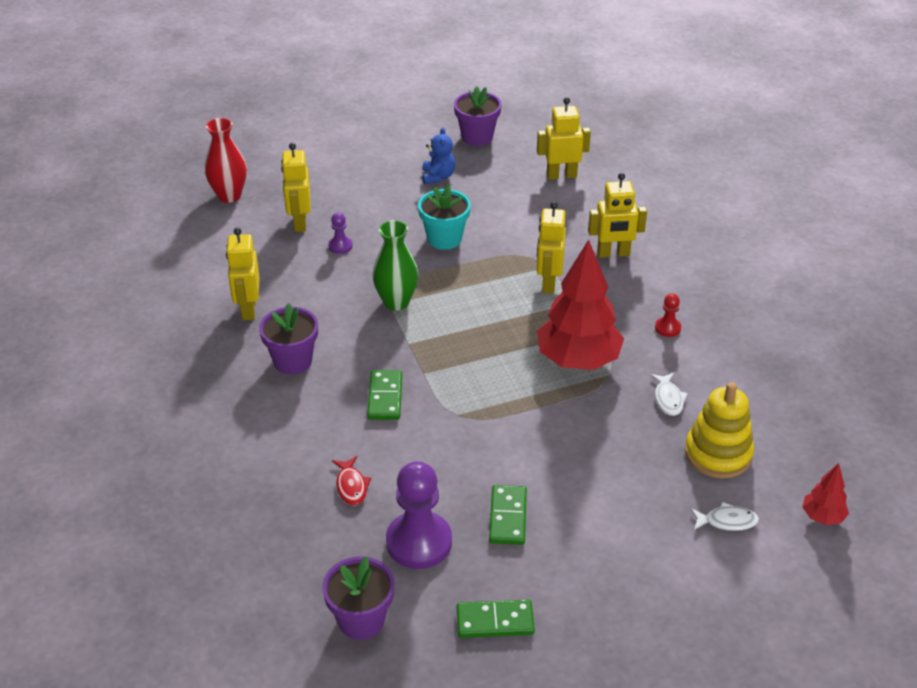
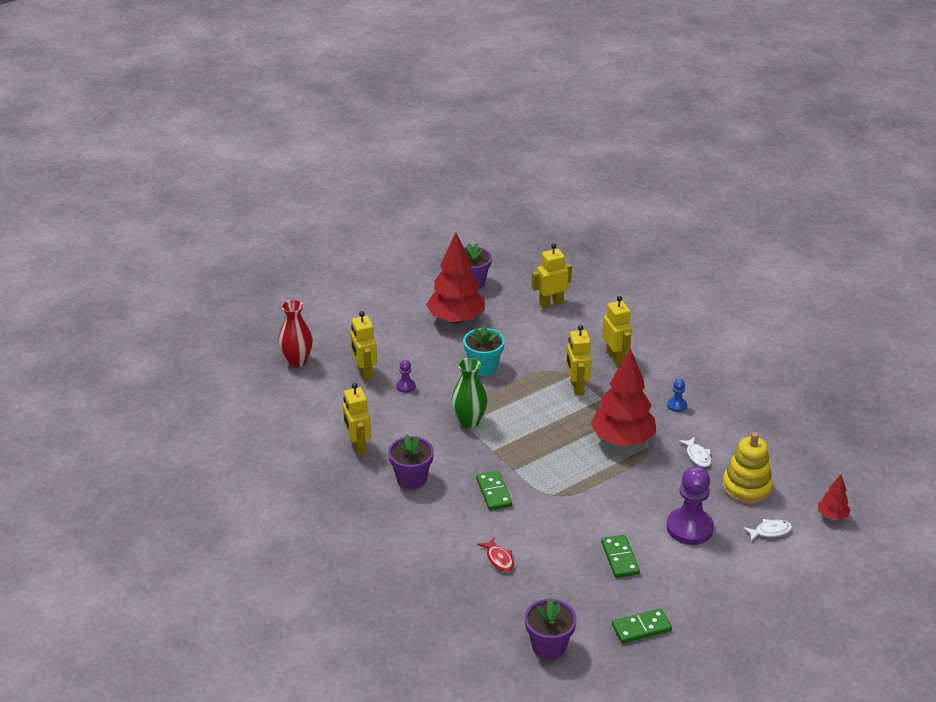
camera: 15 degrees left, 5 degrees down
(419, 542) = (565, 587): purple pawn -> purple pawn (689, 528)
(438, 177) = (456, 319): blue teddy bear -> red tree
(613, 254) = (615, 357): yellow robot -> yellow robot turned 90 degrees counterclockwise
(667, 328) = (676, 405): red pawn -> blue pawn

